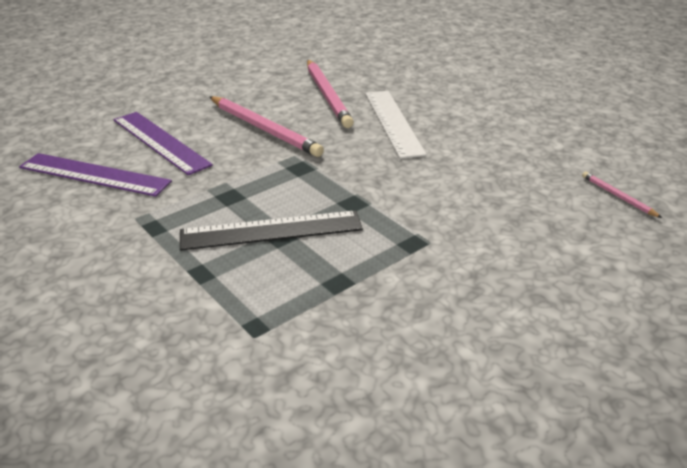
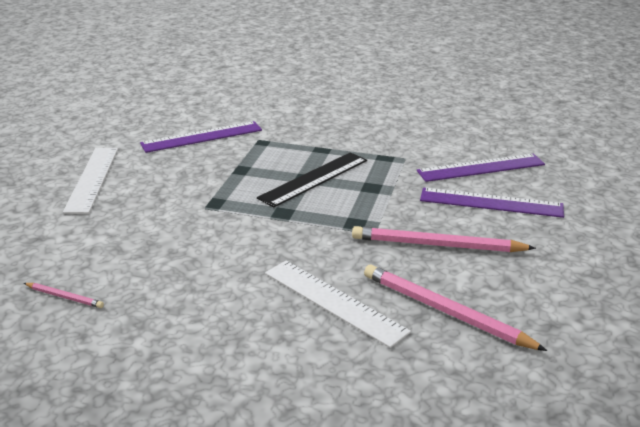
camera: 145 degrees right, 5 degrees down
(332, 388) = (202, 137): none -> purple ruler
(561, 357) = (92, 179): none -> white ruler

